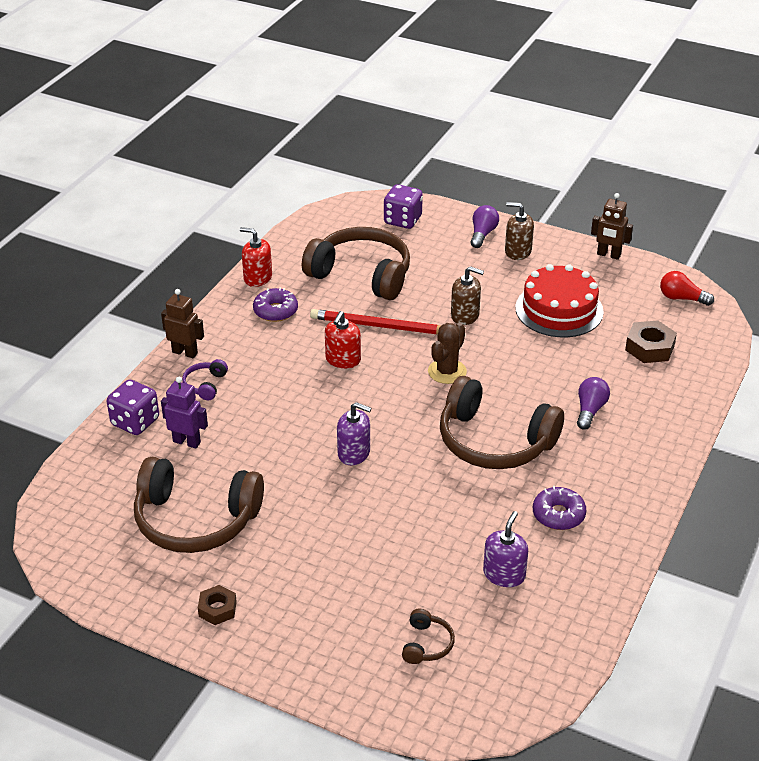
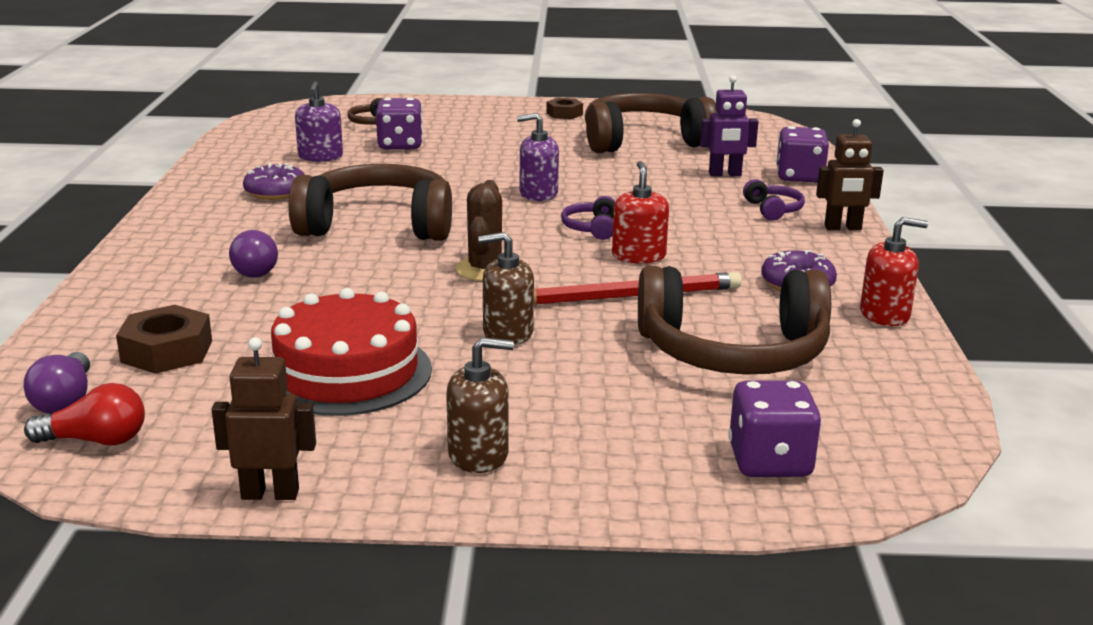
camera: 155 degrees right, 15 degrees down
(349, 397) = (591, 228): none -> purple headphones
(421, 578) = (400, 145): none -> purple dice
(482, 234) = (577, 473): purple light bulb -> purple light bulb (65, 400)

